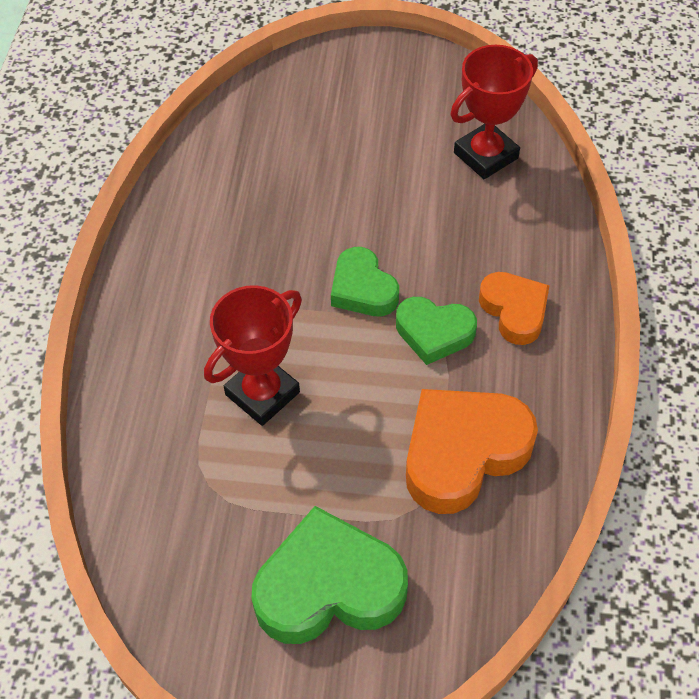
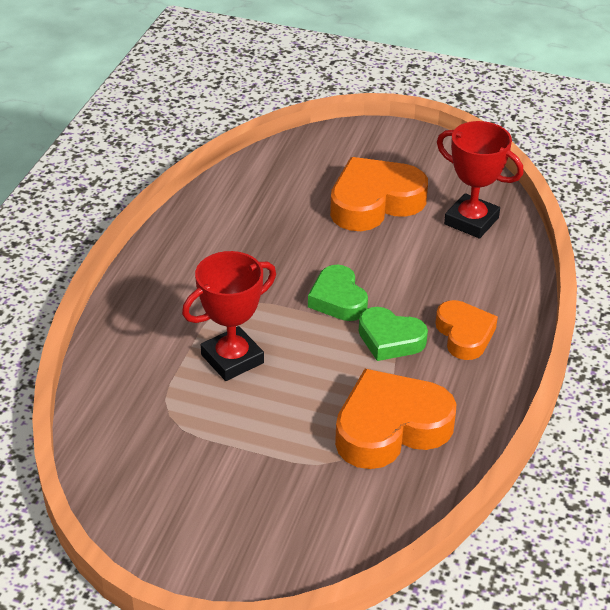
camera: 10 degrees right, 15 degrees down
(329, 586) = (249, 502): green heart -> none
(372, 149) = (374, 202): none -> orange heart
(485, 155) = (471, 221): red trophy -> red trophy turned 60 degrees clockwise

